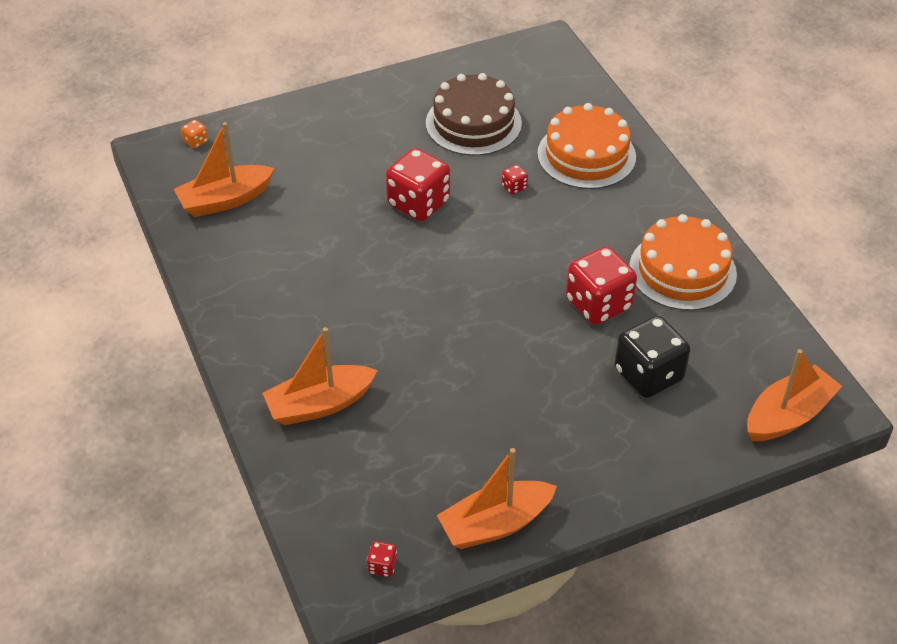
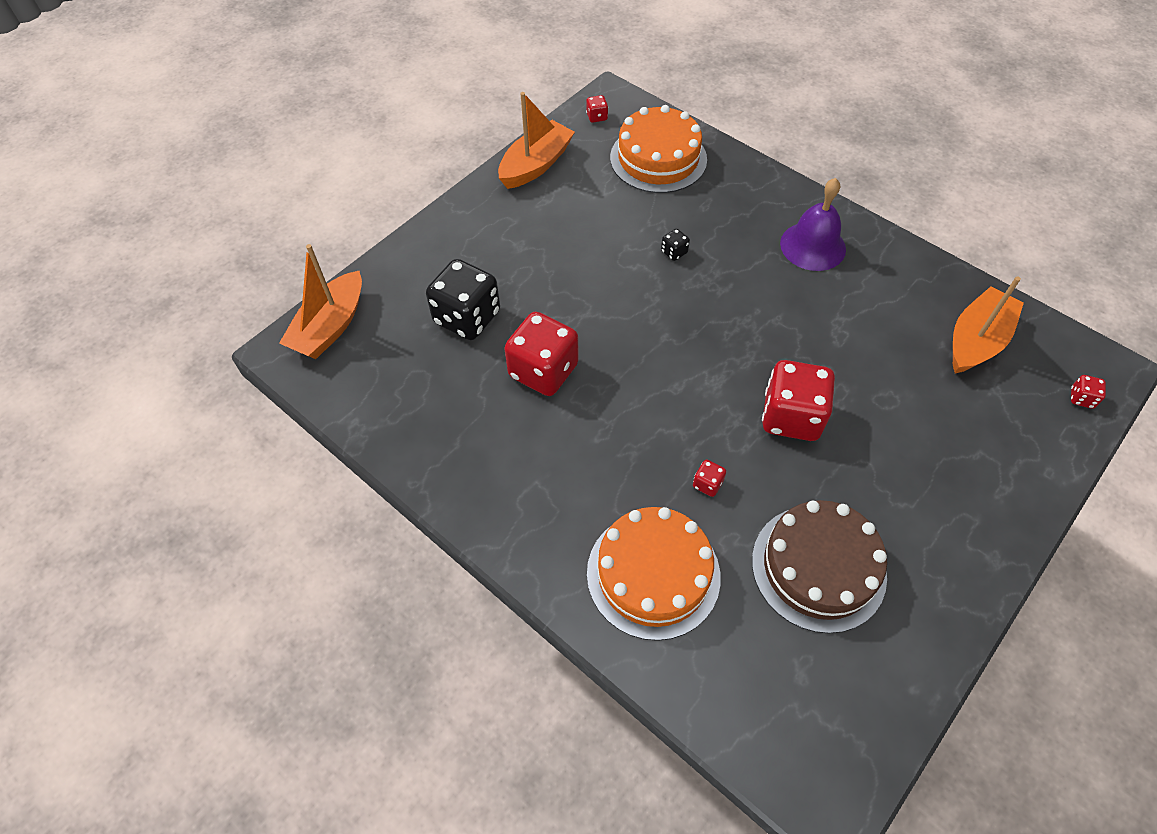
camera: 155 degrees right, 10 degrees up
(196, 142) = (1081, 398): orange dice -> red dice
(278, 319) = (813, 246): none -> purple bell
(320, 404) = (721, 195): orange boat -> none
(413, 363) = (674, 252): none -> black dice
(682, 270) = (474, 445): orange cake -> orange cake (658, 158)

